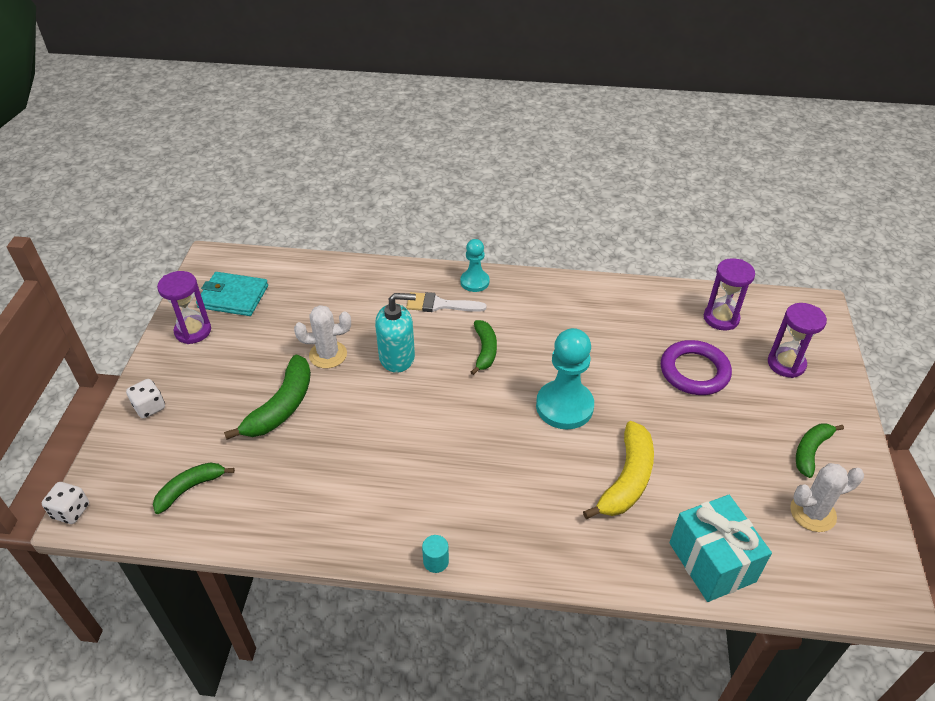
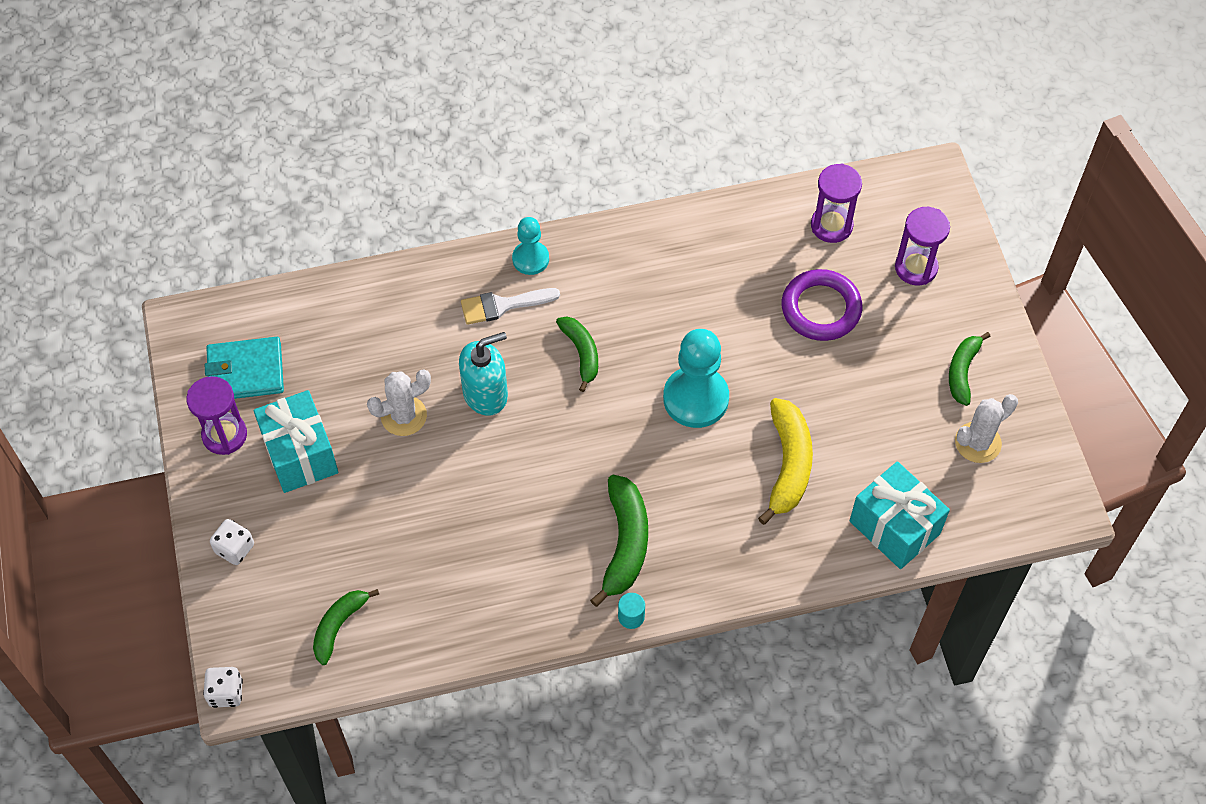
camera: 20 degrees left, 15 degrees up
(238, 358) = (300, 454): none -> turquoise gift
(281, 406) = (385, 499): green banana -> green banana (625, 543)

